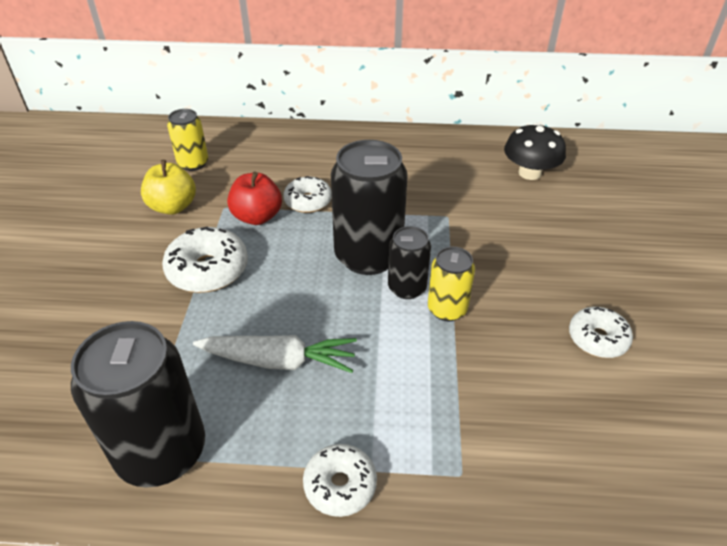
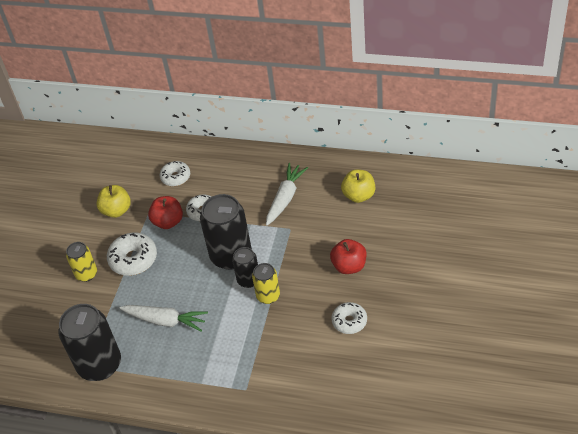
camera: 15 degrees right, 5 degrees up
(193, 163) = (132, 175): yellow can -> yellow can (86, 274)
(340, 485) = (184, 389): white donut -> white donut (175, 177)
(426, 180) = (285, 198): none -> white carrot
(530, 173) = (359, 195): black mushroom -> yellow apple
(558, 259) = (349, 266): none -> red apple

